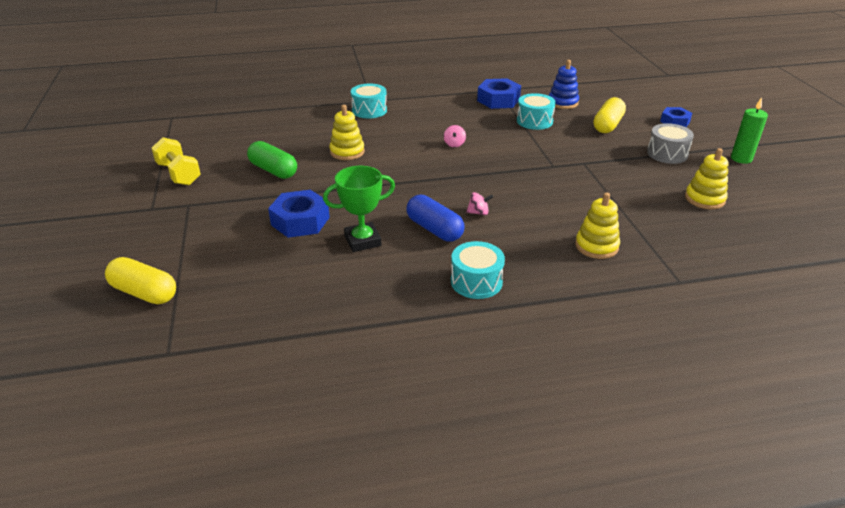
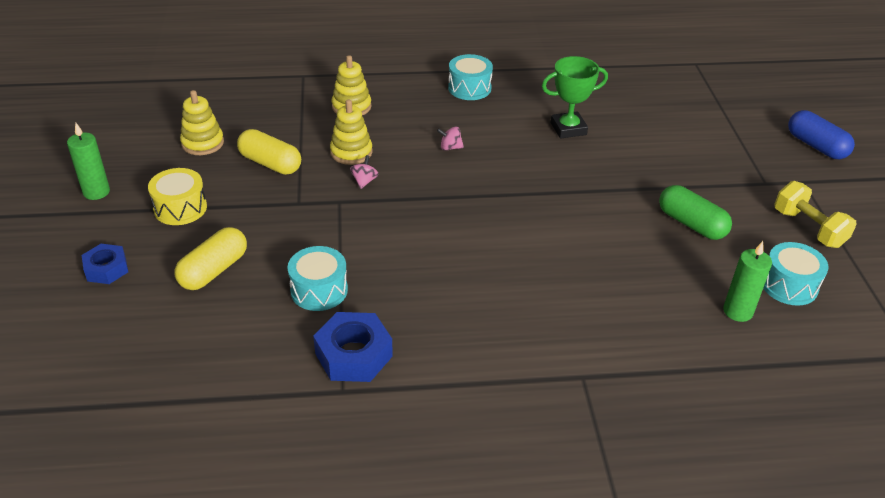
camera: 175 degrees left, 5 degrees up
(144, 293) = (743, 101): yellow capsule -> yellow capsule (270, 163)
(267, 128) = (737, 311): none -> green candle
(300, 221) = (635, 153): blue nut -> none
(347, 152) = (603, 249): yellow stacking toy -> yellow stacking toy (351, 152)
(369, 110) = (582, 344): turquoise drum -> turquoise drum (789, 285)
(434, 229) = (498, 134): blue capsule -> blue capsule (816, 146)
(454, 144) = (455, 250): pink spinning top -> pink spinning top (364, 181)
(563, 103) = (245, 335): blue stacking toy -> none
(667, 154) = (180, 208): grey drum -> yellow drum

